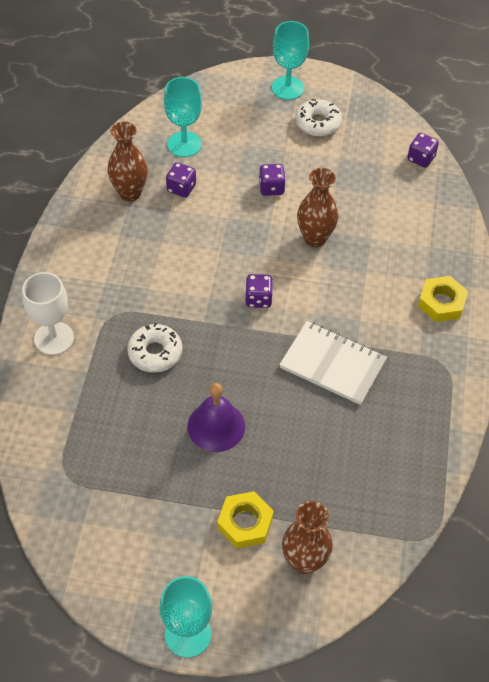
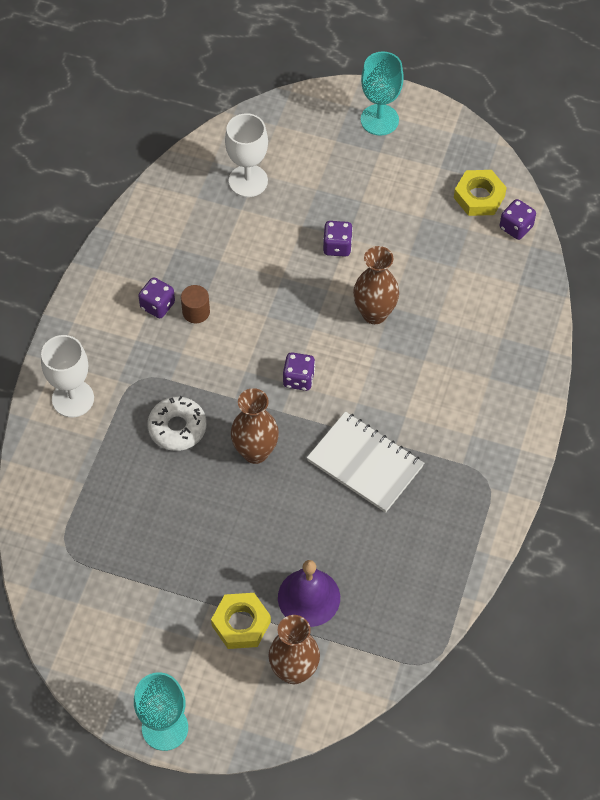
camera: 10 degrees right, 5 degrees up
(130, 193) = (178, 235): brown vase -> brown vase (255, 452)
(156, 253) = (196, 312): none -> brown cylinder
(181, 188) = (236, 236): purple dice -> purple dice (157, 305)
(184, 144) = (248, 181): turquoise goblet -> white goblet
(216, 426) = (228, 517): purple bell -> purple bell (309, 597)
(318, 123) = (406, 170): white donut -> none
(441, 303) = (500, 406): yellow nut -> yellow nut (479, 197)

